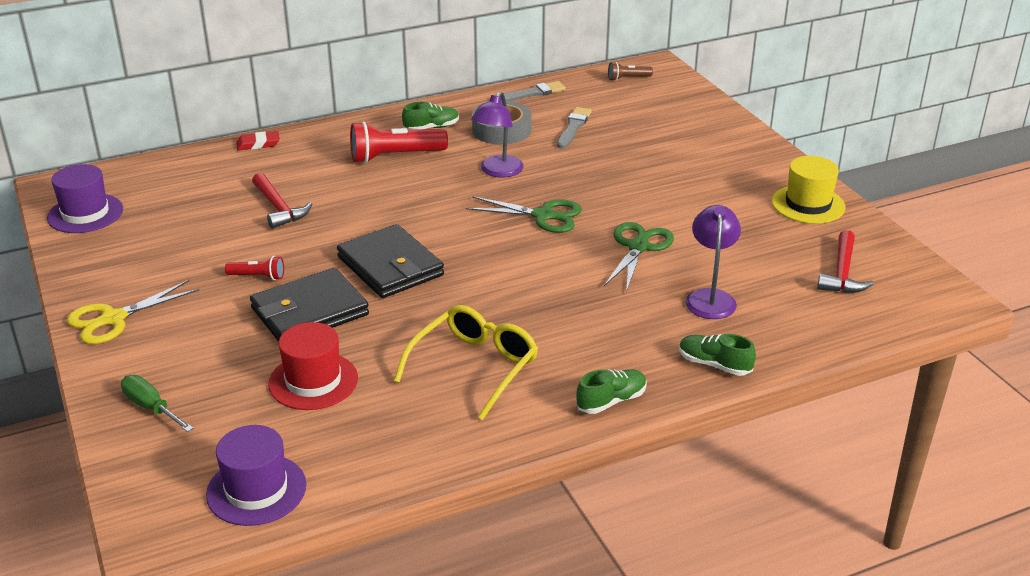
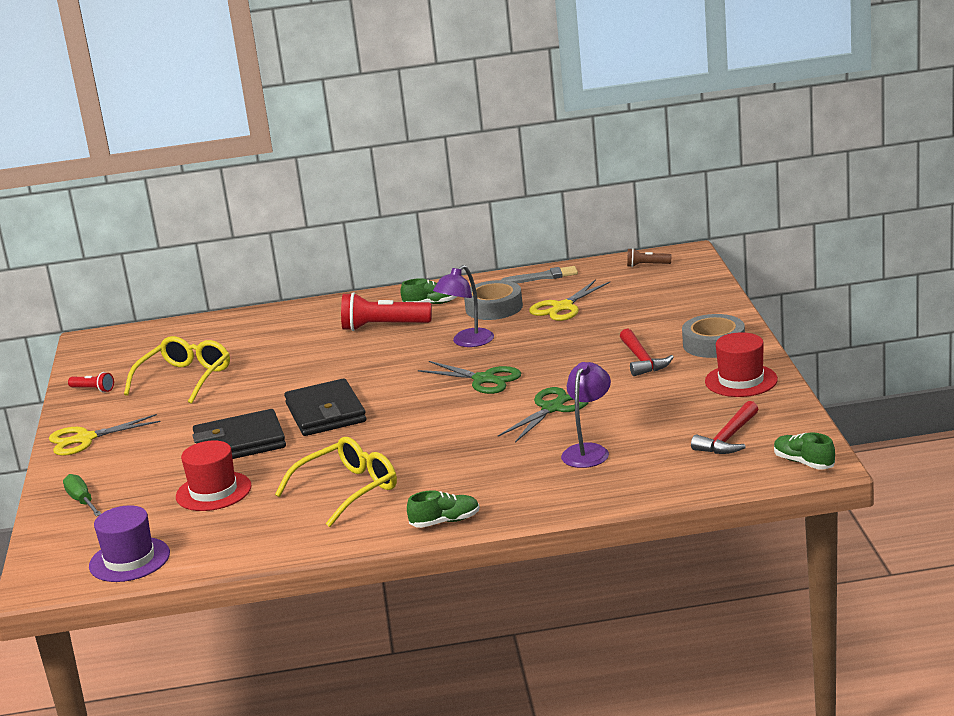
camera: 20 degrees right, 10 degrees down
(85, 213) = (102, 362): purple hat -> none
(199, 231) = (185, 378): none -> yellow glasses
(258, 144) = (271, 313): red eraser -> none
(258, 276) = (213, 415): red flashlight -> red flashlight (93, 389)
(279, 208) = (259, 364): red hammer -> red hammer (642, 360)
(573, 127) = (563, 307): grey brush -> yellow scissors
(714, 364) = (553, 501): green shoe -> green shoe (803, 462)
(752, 164) = (714, 344): none -> grey tape
(808, 204) = (741, 380): yellow hat -> red hat

